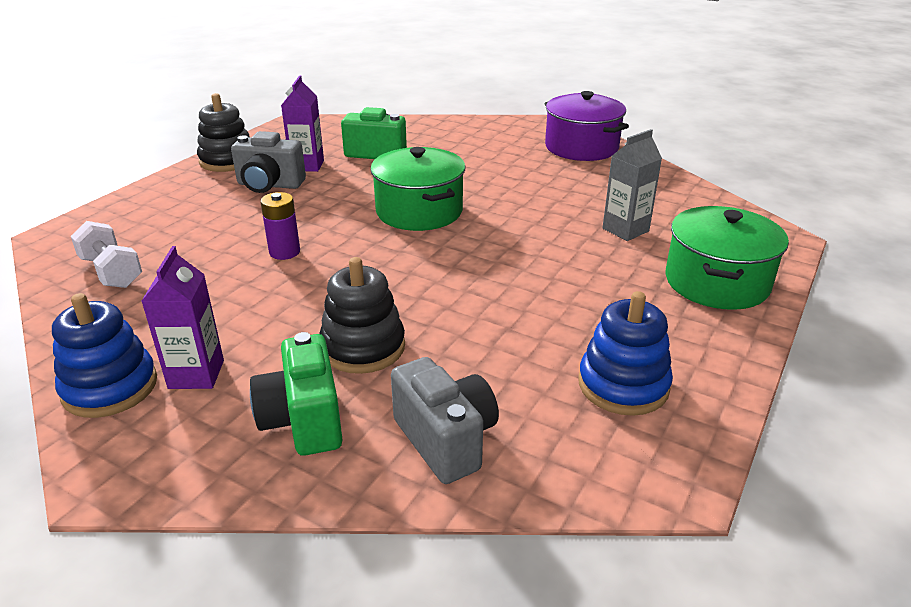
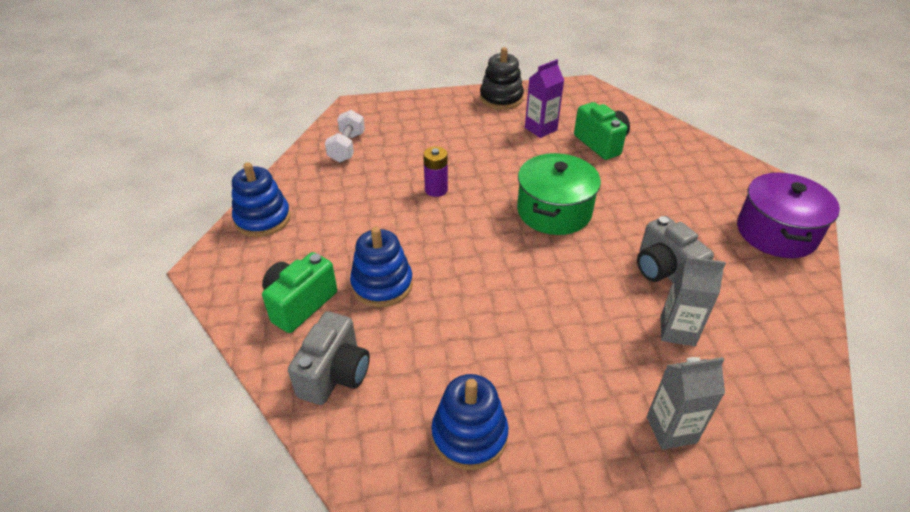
camera: 50 degrees right, 10 degrees up
(196, 374) = (298, 239): purple carton -> none
(269, 185) = (497, 132): grey camera -> grey camera (664, 271)
(363, 347) = (382, 284): black stacking toy -> blue stacking toy
(716, 282) = (671, 429): green pot -> grey carton

